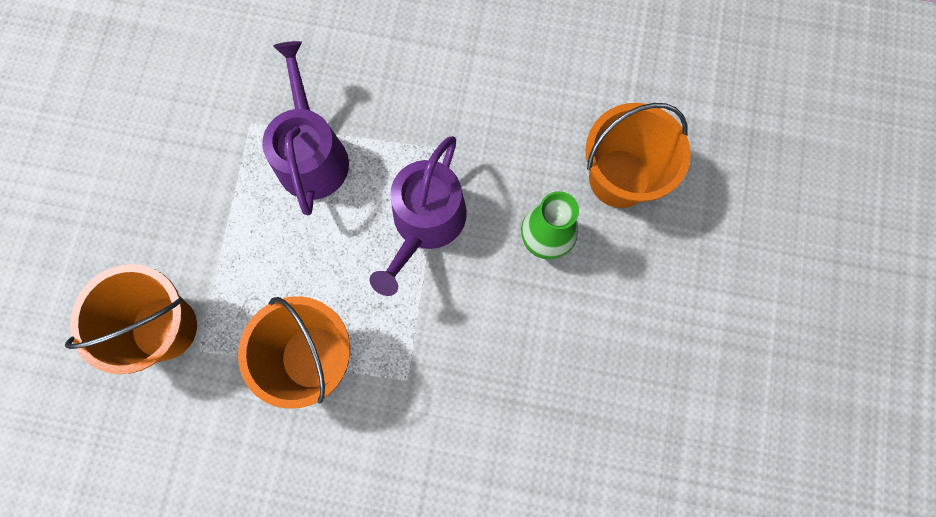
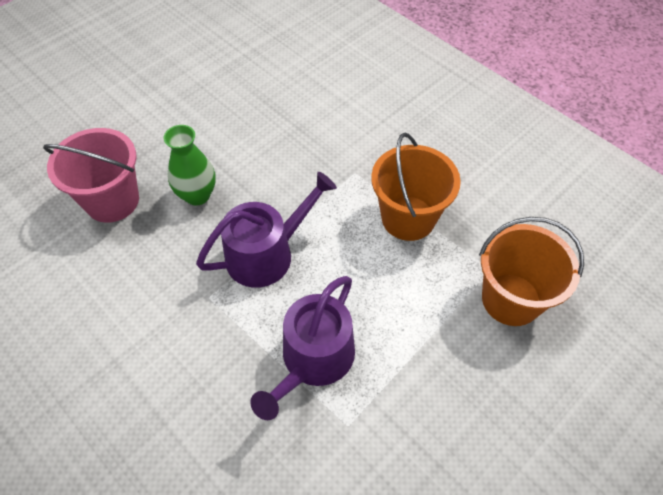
camera: 145 degrees left, 20 degrees down
(619, 178) = (112, 201): orange bucket -> pink bucket

